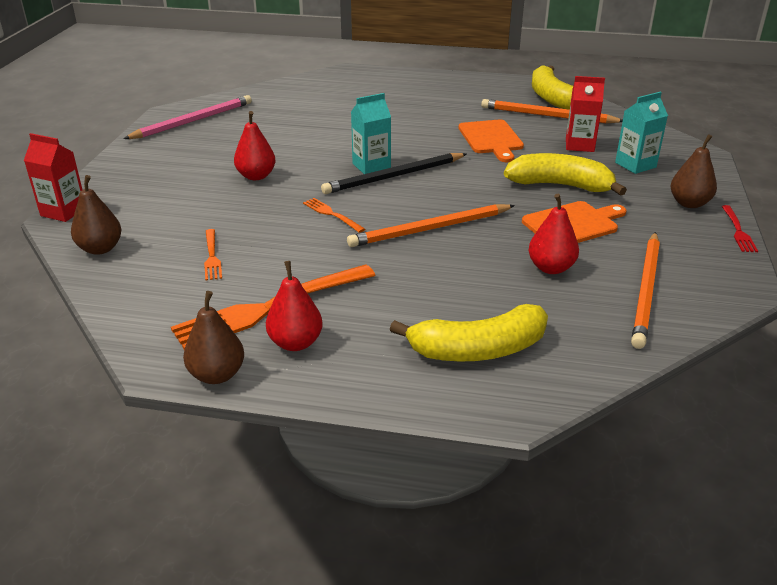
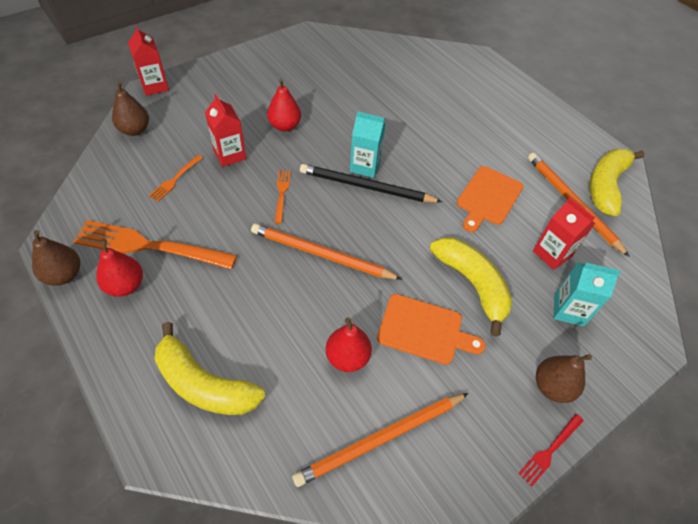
camera: 40 degrees right, 20 degrees up
(193, 121) = (314, 49): pink pencil -> none
(237, 216) = (229, 155): none -> red carton

